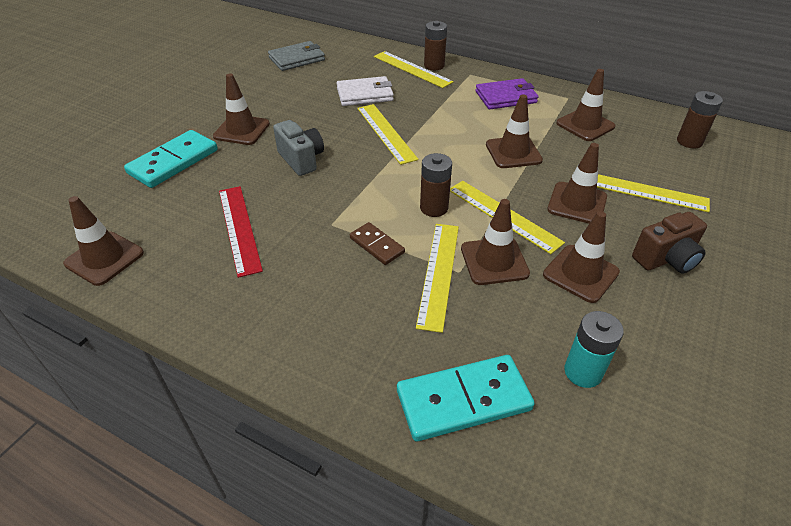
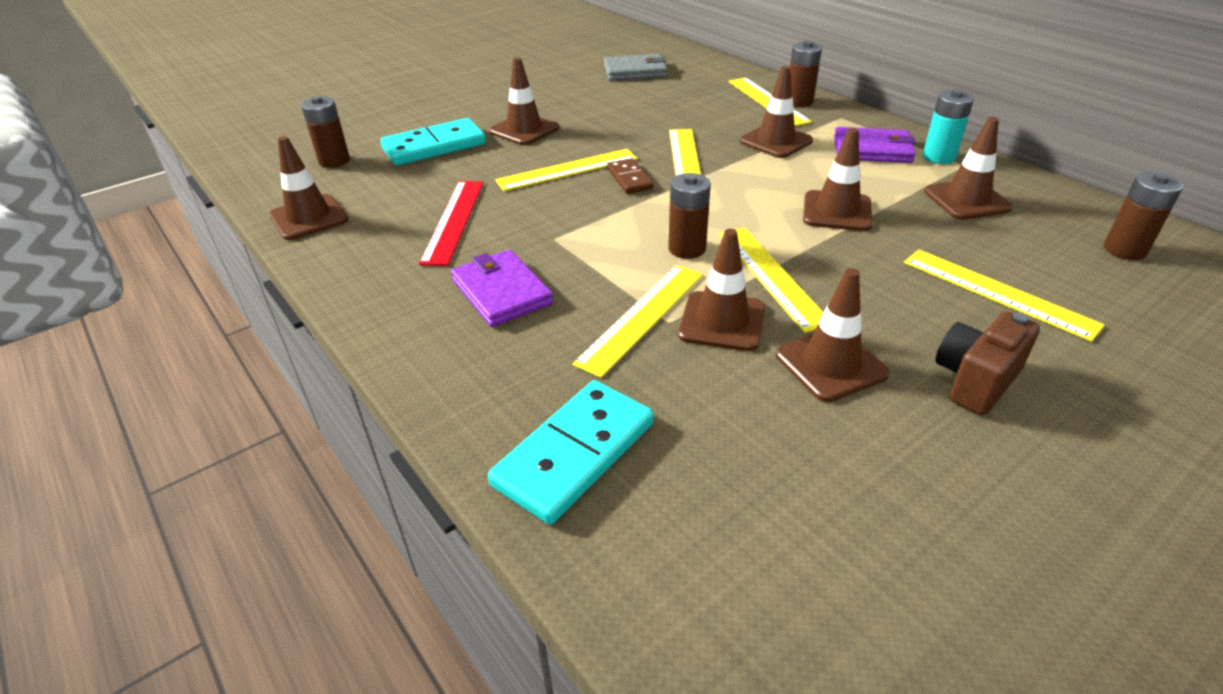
camera: 25 degrees right, 5 degrees down
(88, 196) = (334, 161): none -> brown battery
(301, 160) = (567, 169): grey camera -> yellow ruler
(322, 283) = (501, 292): none -> purple wallet
(365, 94) = (689, 118): white wallet -> none
(376, 245) = (589, 271): brown domino -> brown domino (629, 179)
(463, 400) = (574, 453): turquoise domino -> turquoise domino turned 60 degrees counterclockwise
(577, 203) = (886, 285): brown traffic cone -> brown traffic cone (776, 141)
(583, 372) = (750, 473): turquoise battery -> turquoise battery (938, 157)
(666, 259) = (975, 381): brown camera -> brown camera turned 135 degrees clockwise

